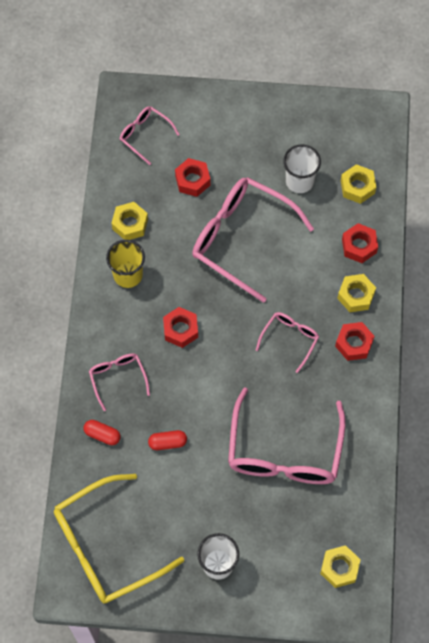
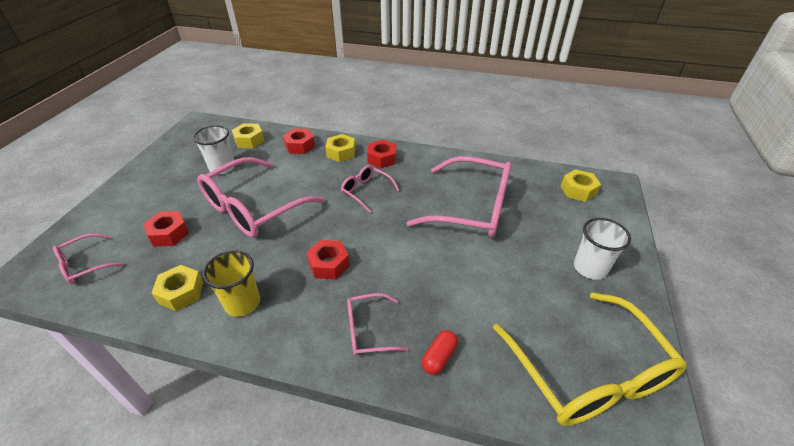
camera: 80 degrees left, 25 degrees down
(167, 442) = (455, 292): red capsule -> none

